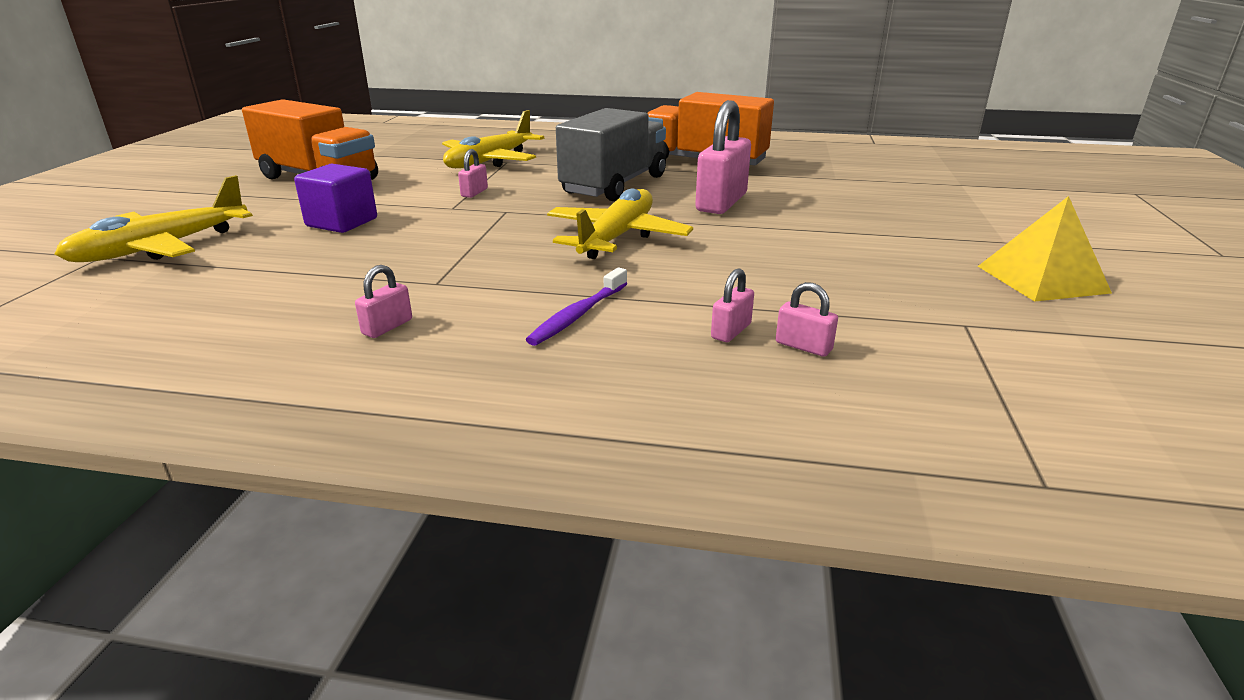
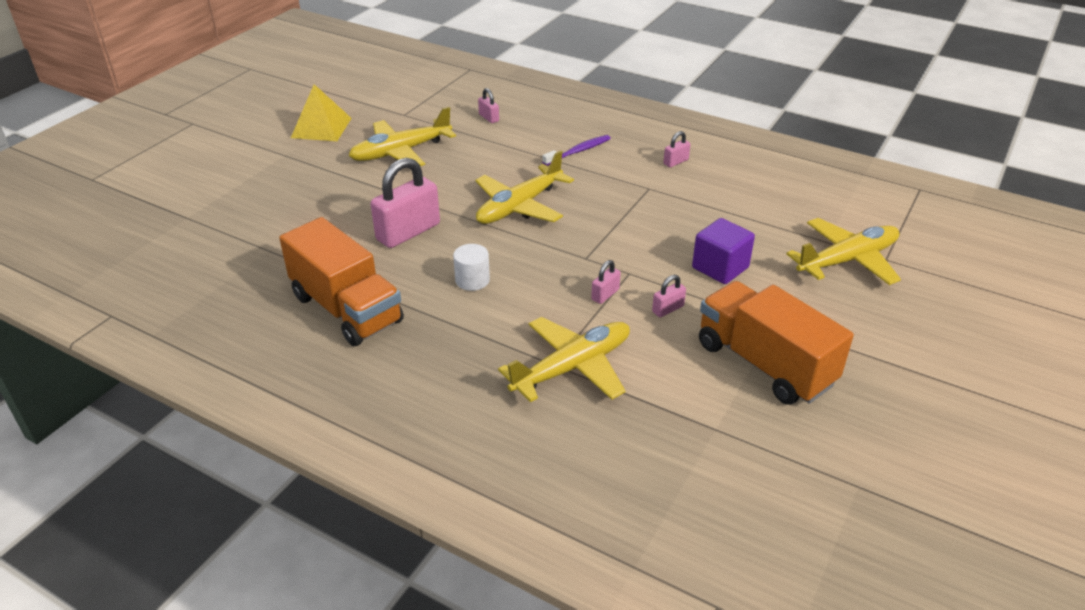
camera: 160 degrees left, 10 degrees up
(614, 185) = (472, 280): grey truck -> white cylinder
(731, 331) = (512, 130): pink padlock -> pink padlock (667, 309)
(861, 268) = (401, 152): none -> yellow plane

